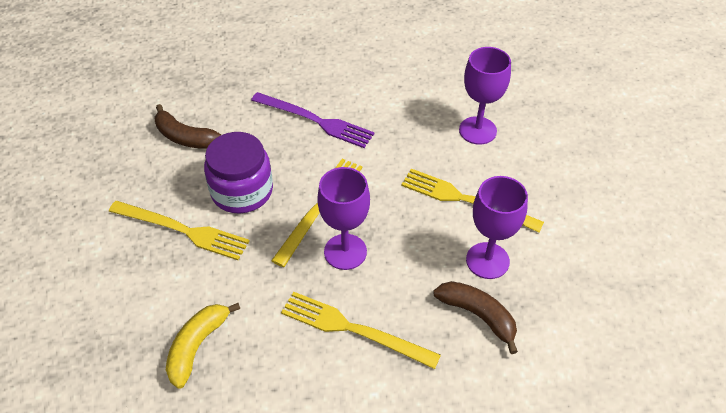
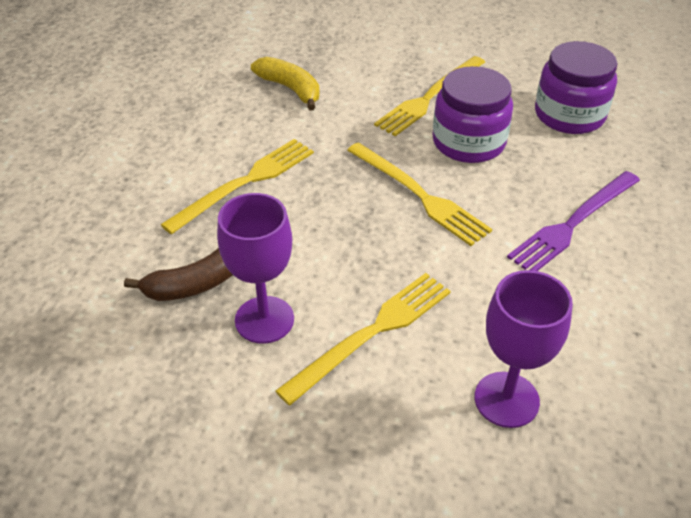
camera: 110 degrees right, 5 degrees down
(185, 137) = (569, 115): brown banana -> purple jar
(345, 252) = (345, 200): purple goblet -> none

